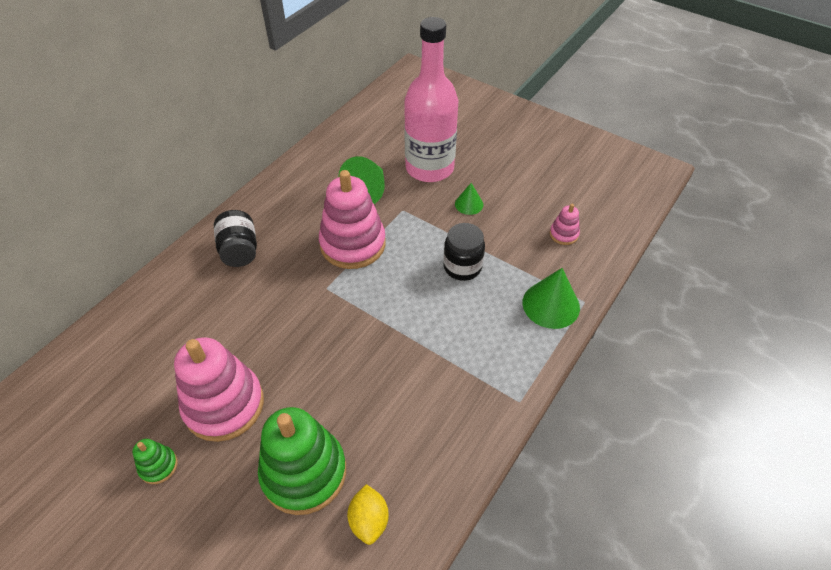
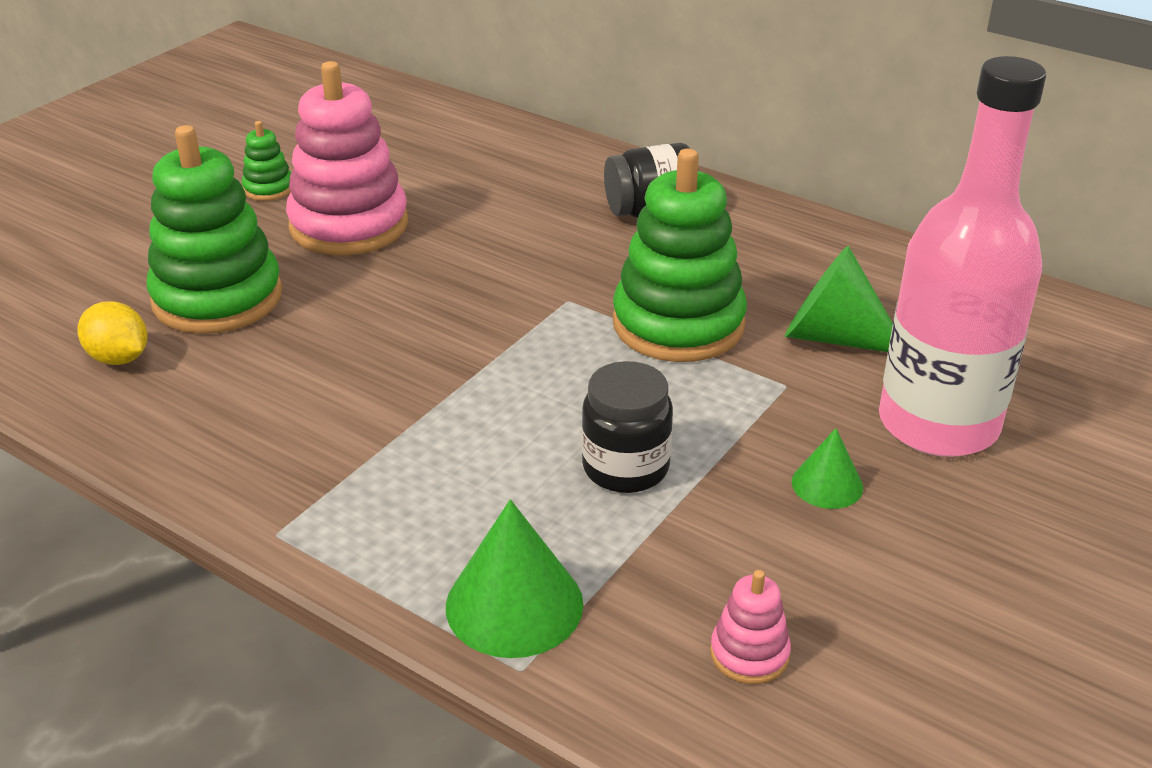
camera: 90 degrees right, 15 degrees down
(353, 244) = (678, 324): pink stacking toy -> green stacking toy
(369, 520) = (119, 358): yellow lemon -> yellow lemon turned 45 degrees clockwise

